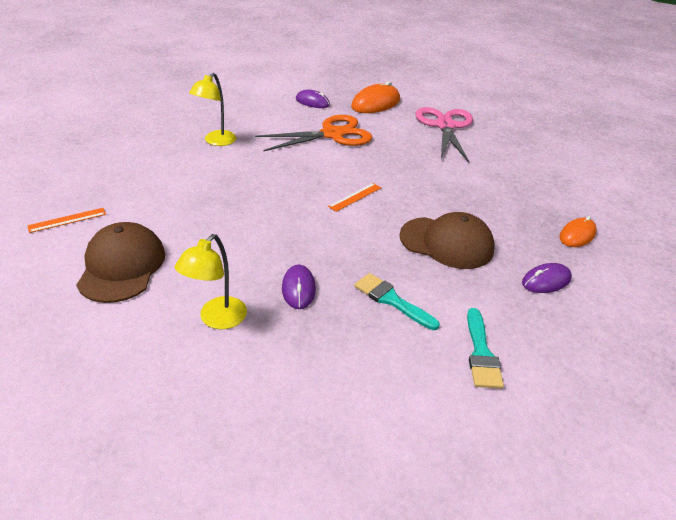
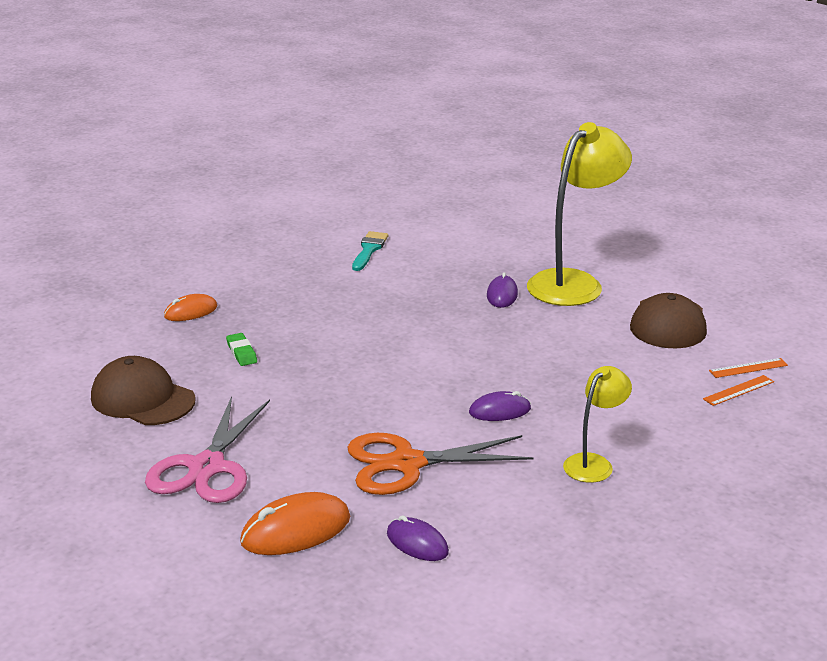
camera: 165 degrees left, 10 degrees down
(217, 319) = (574, 282): yellow lamp -> yellow lamp, size x1.90
(355, 197) = (414, 367): orange ruler -> orange ruler (738, 390)
(391, 300) = (421, 282): turquoise brush -> none
(446, 243) = (339, 316): brown cap -> brown cap (142, 399)
(495, 199) = (241, 353): none -> green eraser
(546, 281) = (269, 282): purple mouse -> purple mouse (499, 411)

